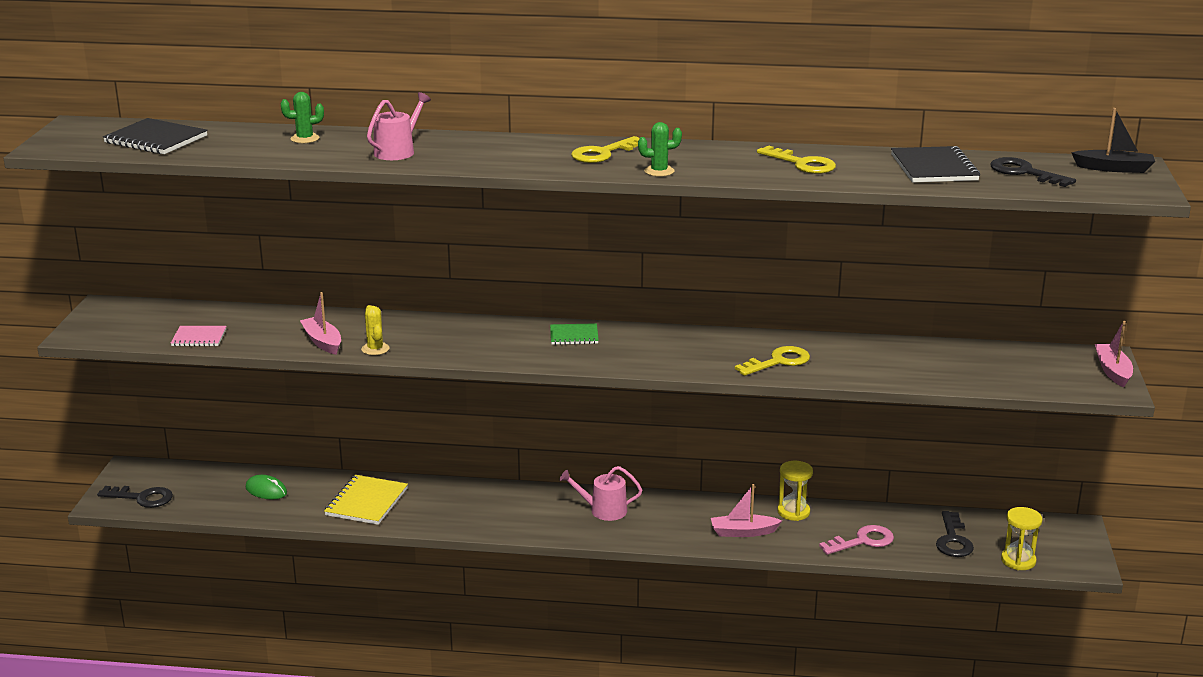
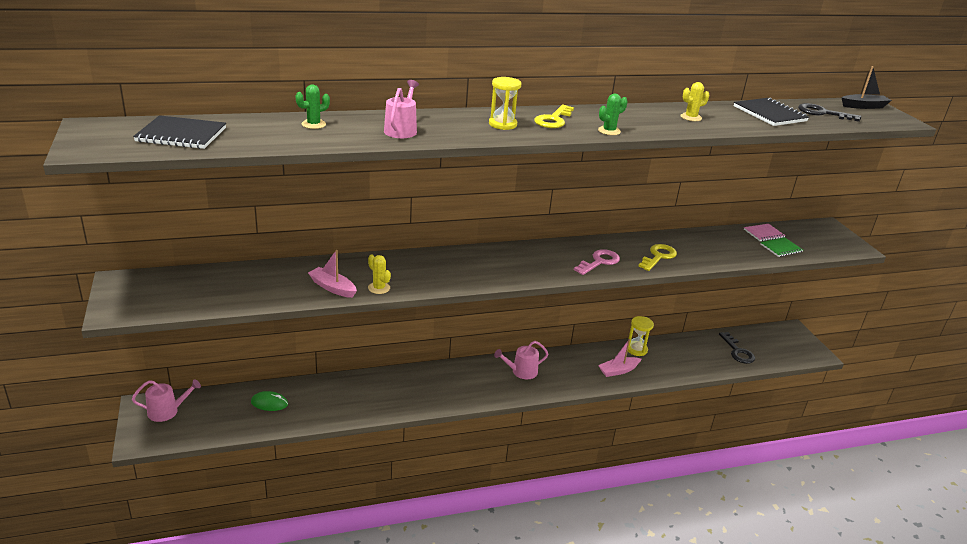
camera: 25 degrees left, 5 degrees up
(142, 498) = (169, 430): black key -> none
(151, 479) = (167, 411): none -> pink watering can
(199, 338) = (226, 299): pink notebook -> pink notebook (763, 233)
(366, 502) = (353, 398): yellow notebook -> none
(574, 336) = (512, 255): green notebook -> green notebook (781, 248)
(802, 164) = (691, 117): yellow key -> yellow cactus
(863, 541) = (690, 363): pink key -> pink key (599, 262)
(1018, 560) = (781, 359): yellow hourglass -> yellow hourglass (502, 124)
(1112, 371) = (842, 235): pink boat -> none

